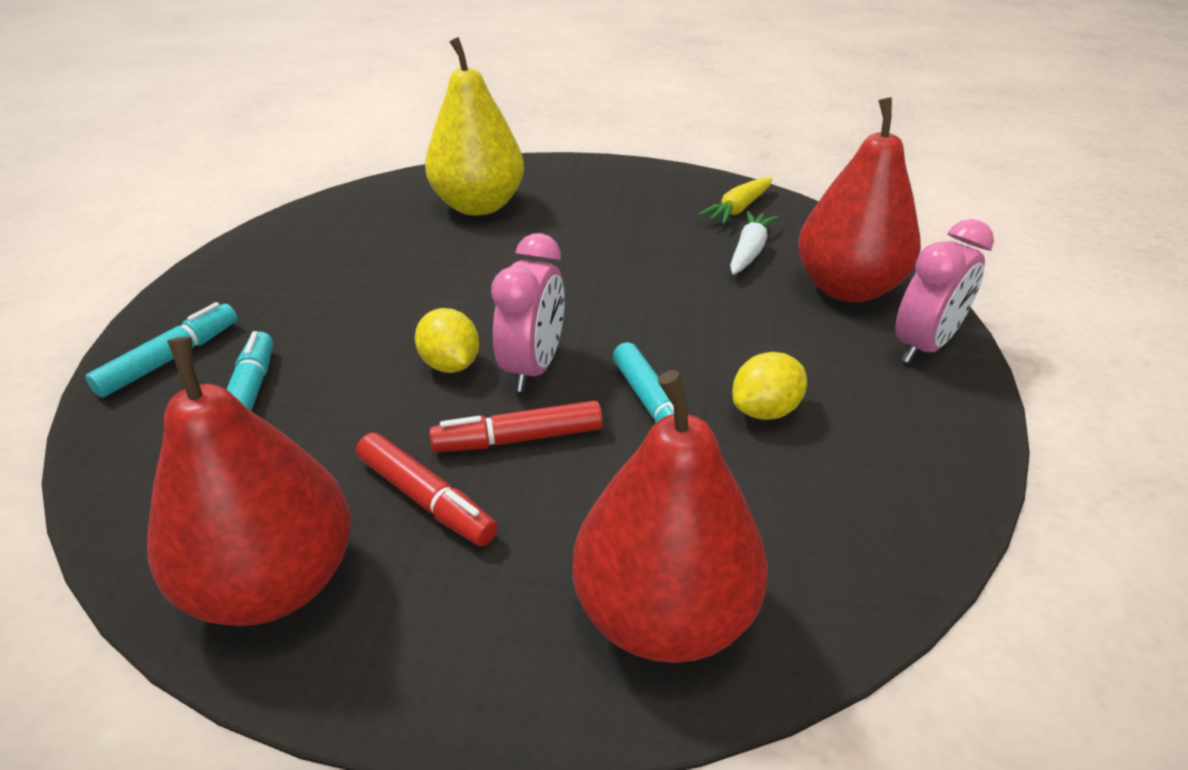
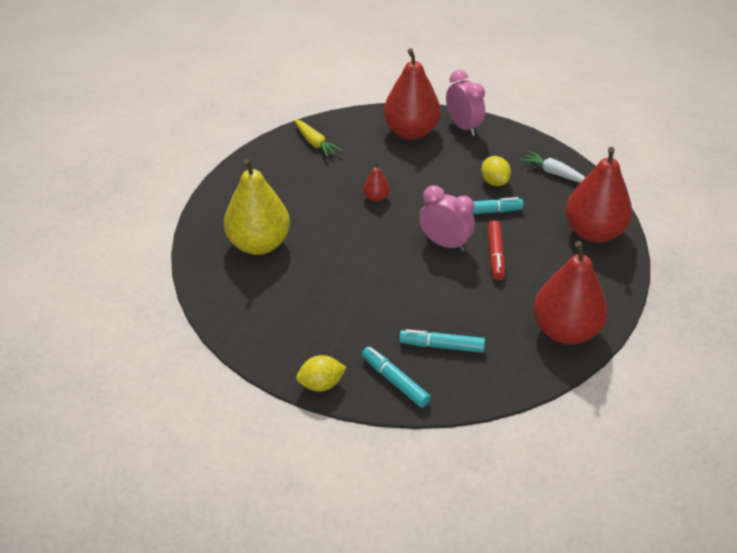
camera: 75 degrees left, 5 degrees up
(426, 498) = (527, 286): red marker -> none
(450, 365) = (434, 271): yellow lemon -> yellow lemon (321, 384)
(631, 279) = (376, 197): none -> red pear
(749, 252) = (364, 152): white carrot -> white carrot (554, 173)

